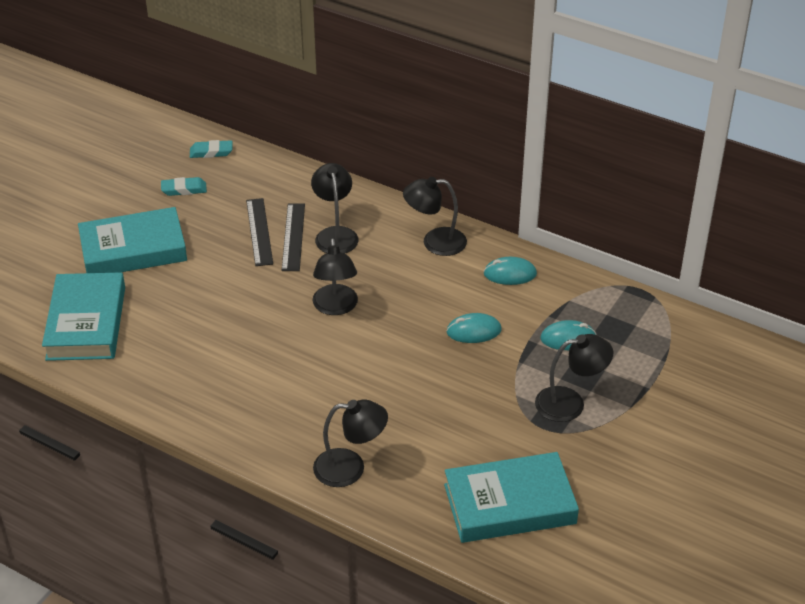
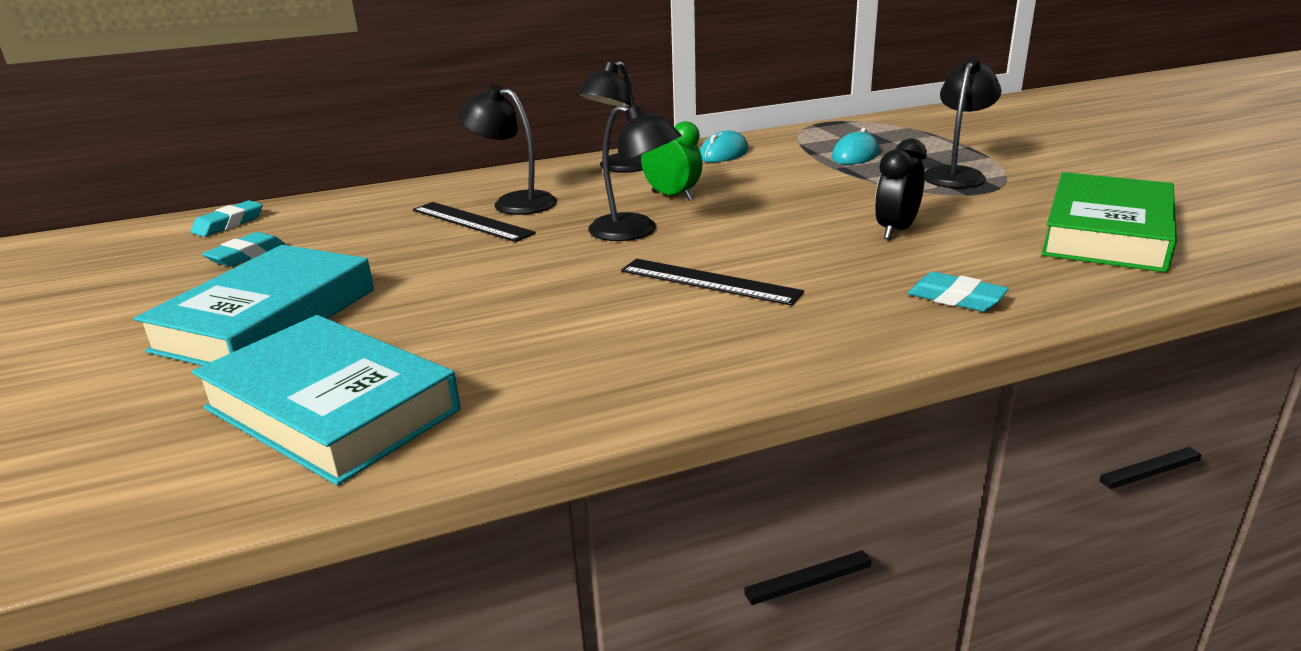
camera: 50 degrees left, 15 degrees down
(259, 231) = (422, 235): black ruler -> black ruler (709, 281)
(350, 468) = (956, 298): black lamp -> turquoise eraser
(405, 292) = (672, 196): none -> green clock
(431, 411) = (896, 231): none -> black clock
(473, 331) = (786, 184): turquoise mouse -> none
(509, 504) = (1106, 233): turquoise book -> green book

